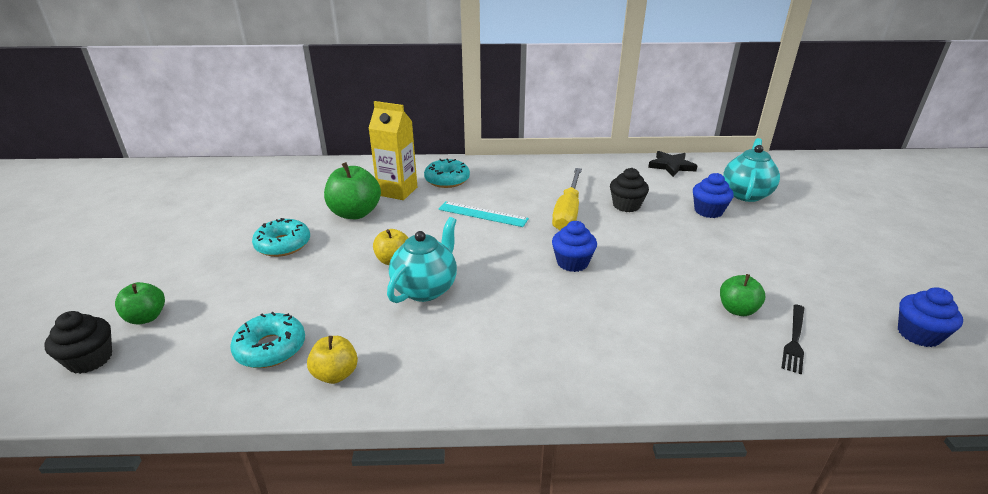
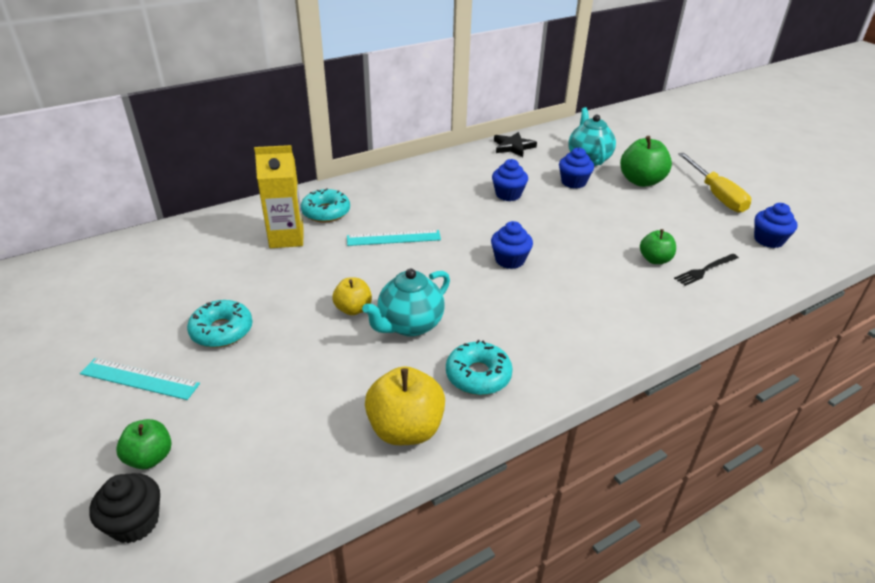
camera: 30 degrees left, 5 degrees up
(198, 260) = (139, 379): none -> turquoise ruler
(270, 348) = (321, 432): turquoise donut -> turquoise donut (478, 375)
(335, 374) = (405, 429): yellow apple -> yellow apple, size x1.66
(355, 213) = (265, 274): green apple -> green apple (641, 181)
(425, 289) = (409, 325): turquoise teapot -> turquoise teapot turned 135 degrees counterclockwise
(567, 212) = (466, 215): yellow screwdriver -> yellow screwdriver (716, 195)
(626, 205) = (508, 194): black cupcake -> blue cupcake
(794, 340) = (705, 270): black fork -> black fork turned 60 degrees clockwise

